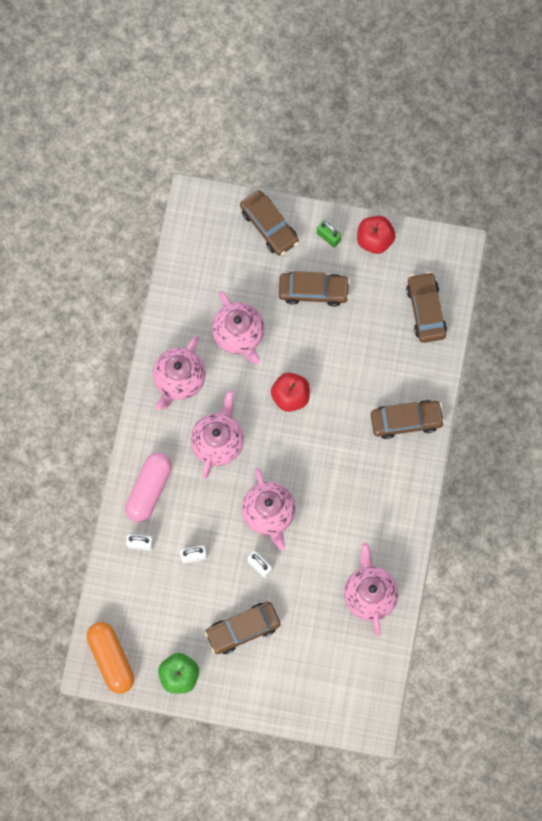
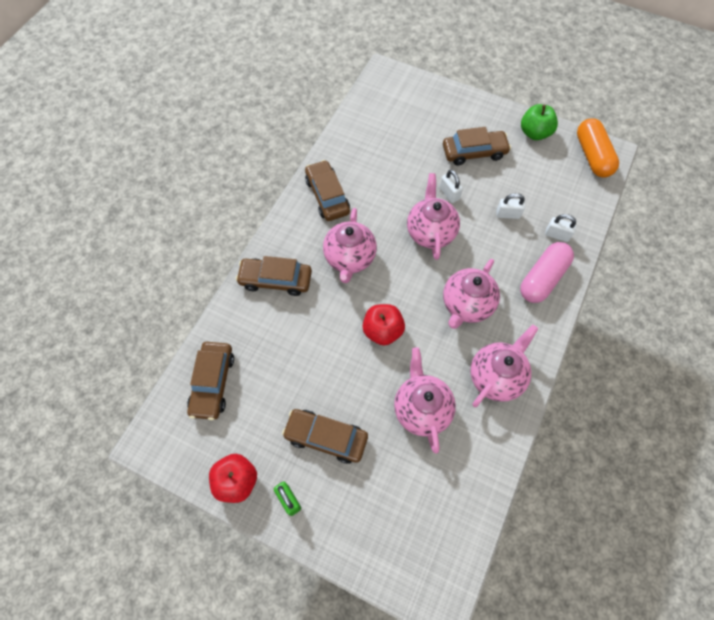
camera: 165 degrees left, 10 degrees down
(269, 226) = (355, 535): brown car -> brown car (327, 196)
(369, 594) = (359, 153): pink teapot -> pink teapot (349, 258)

